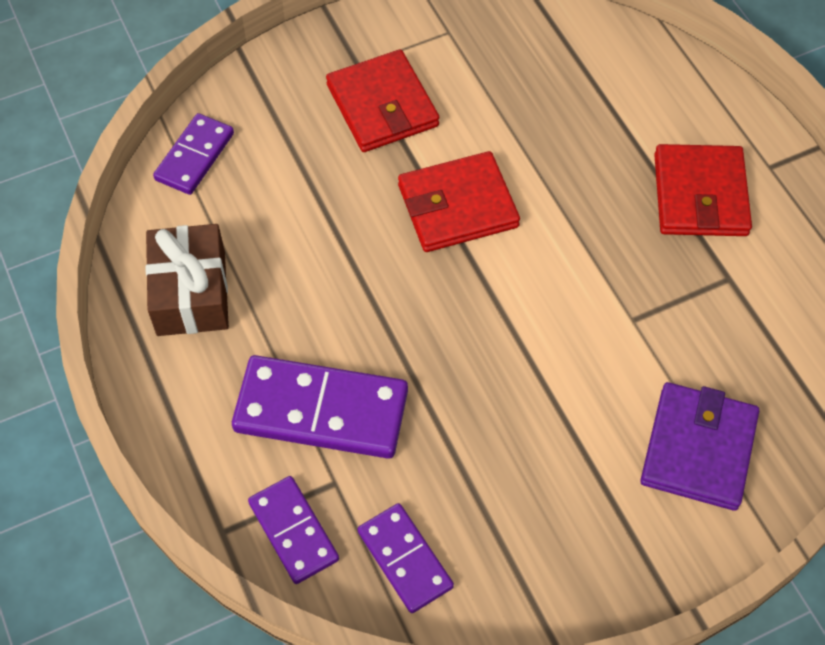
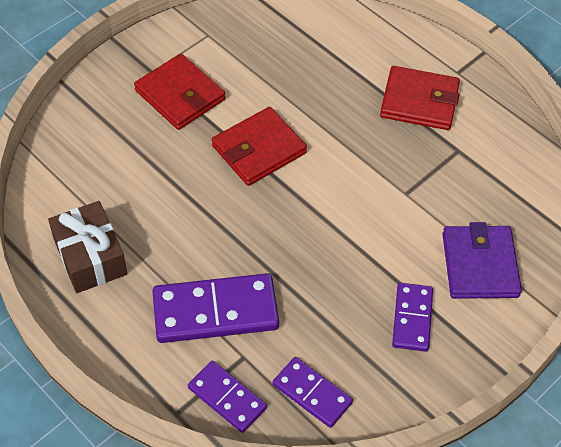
camera: 20 degrees left, 5 degrees down
(194, 156) = (56, 162): purple domino -> purple domino (412, 318)
(700, 195) = (419, 101): red wallet -> red wallet turned 60 degrees counterclockwise

